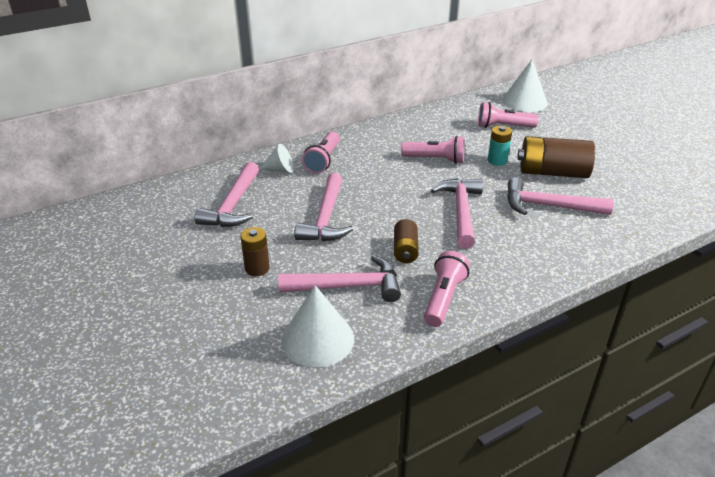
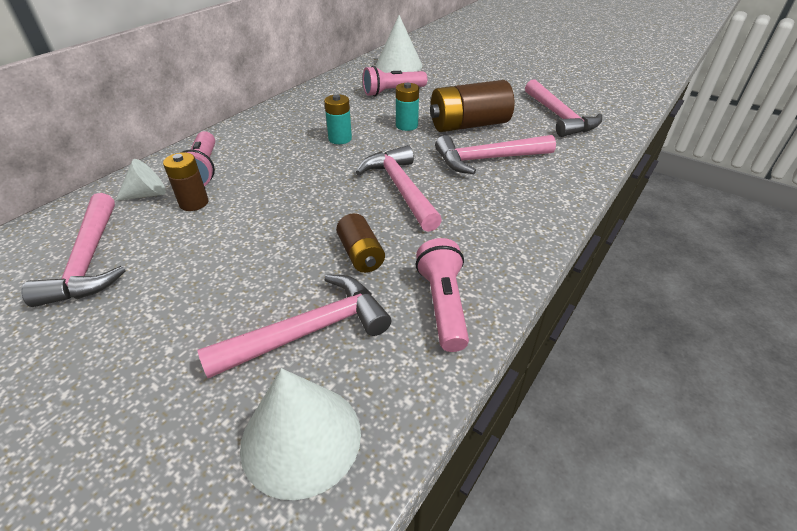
camera: 25 degrees left, 5 degrees up
(257, 268) = (157, 348): brown battery -> brown battery (194, 203)
(326, 218) = (236, 242): pink hammer -> pink hammer (559, 117)
(435, 159) = (340, 139): pink flashlight -> turquoise battery

